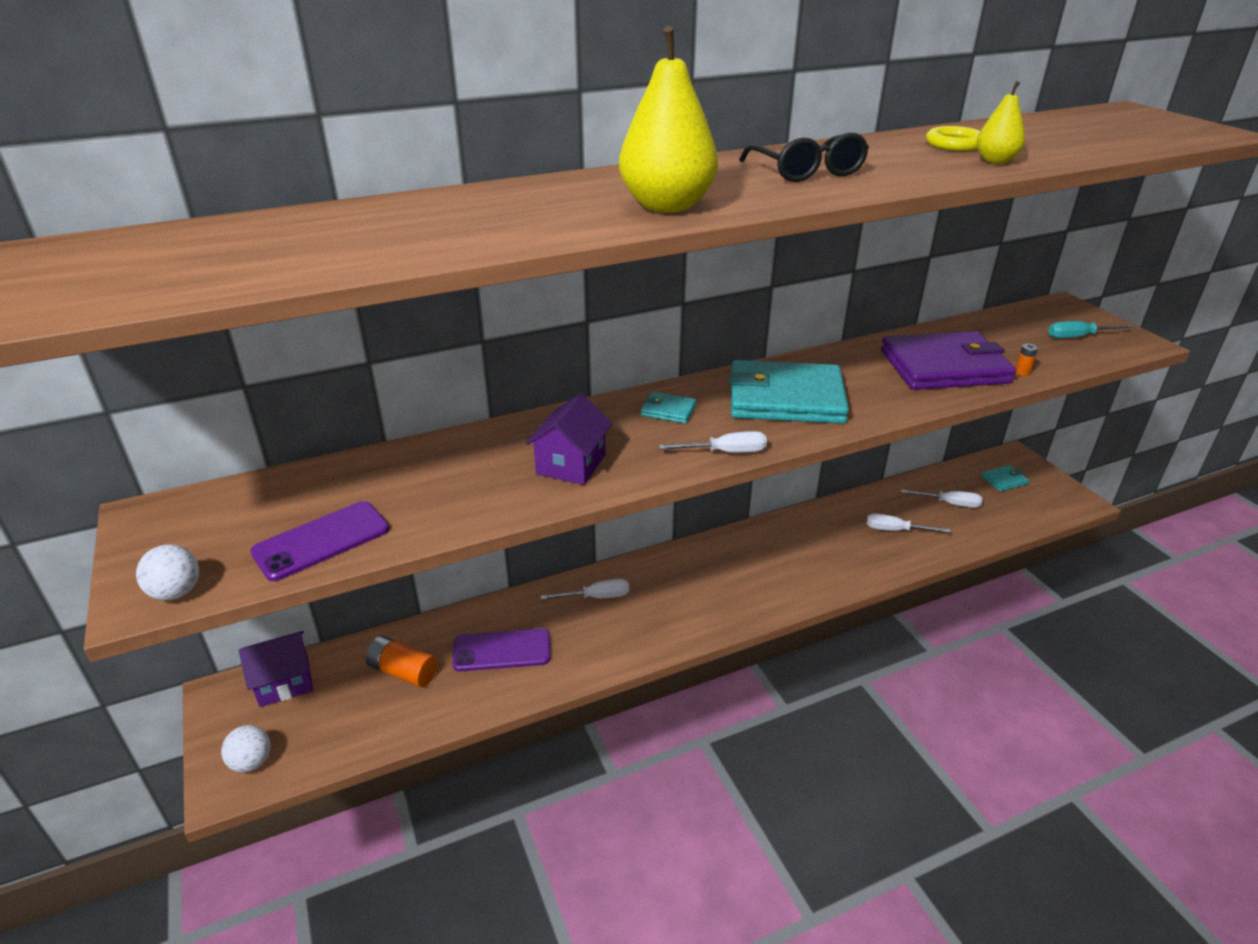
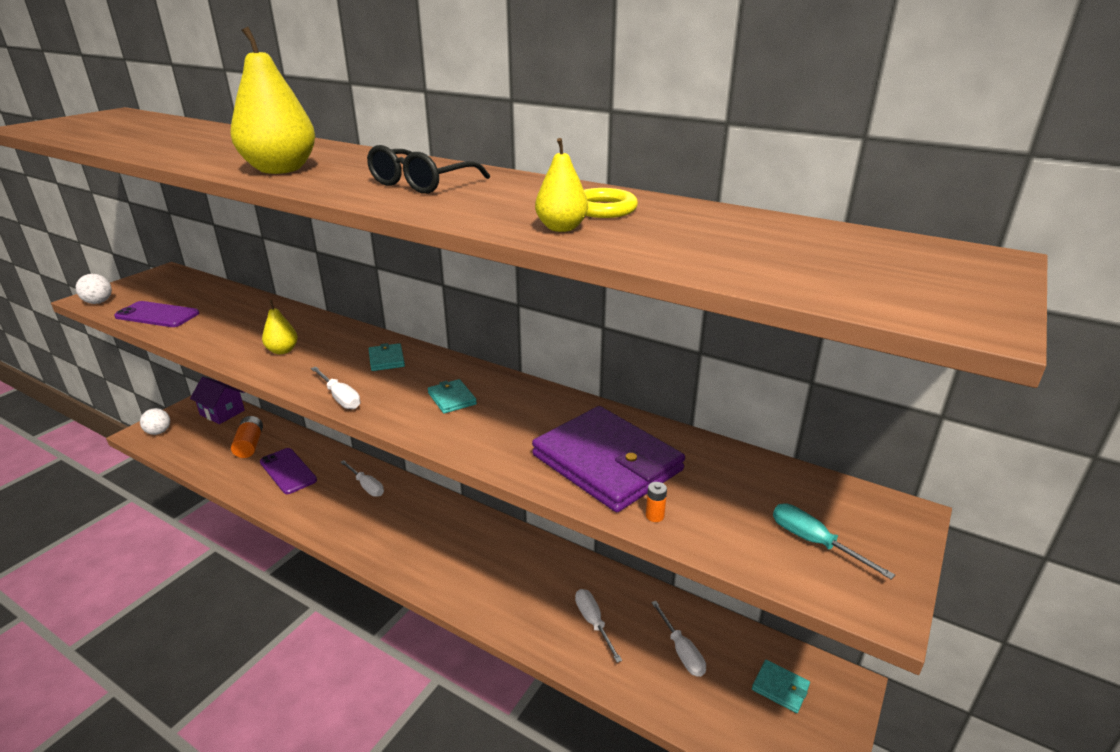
camera: 55 degrees right, 5 degrees down
(571, 464) = (282, 351): purple house -> yellow pear
(785, 398) = (452, 398): turquoise wallet -> turquoise wallet, size x0.42

